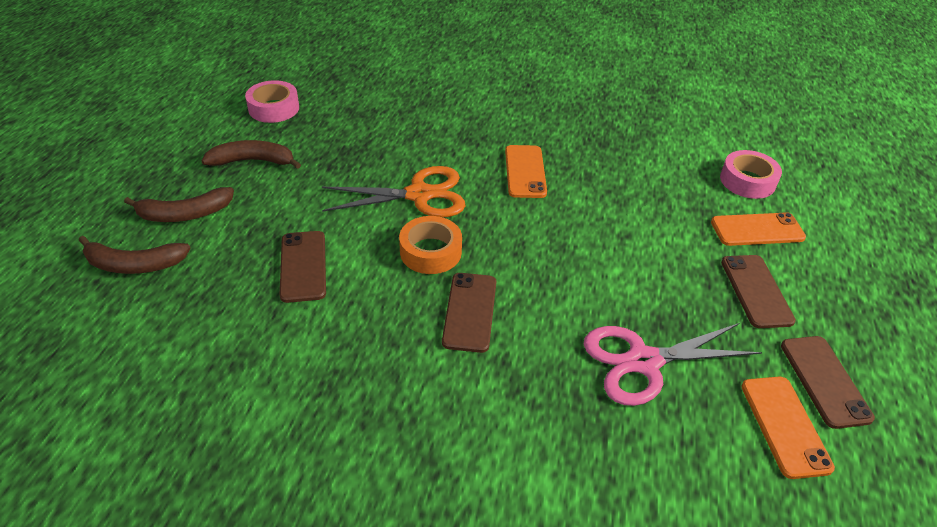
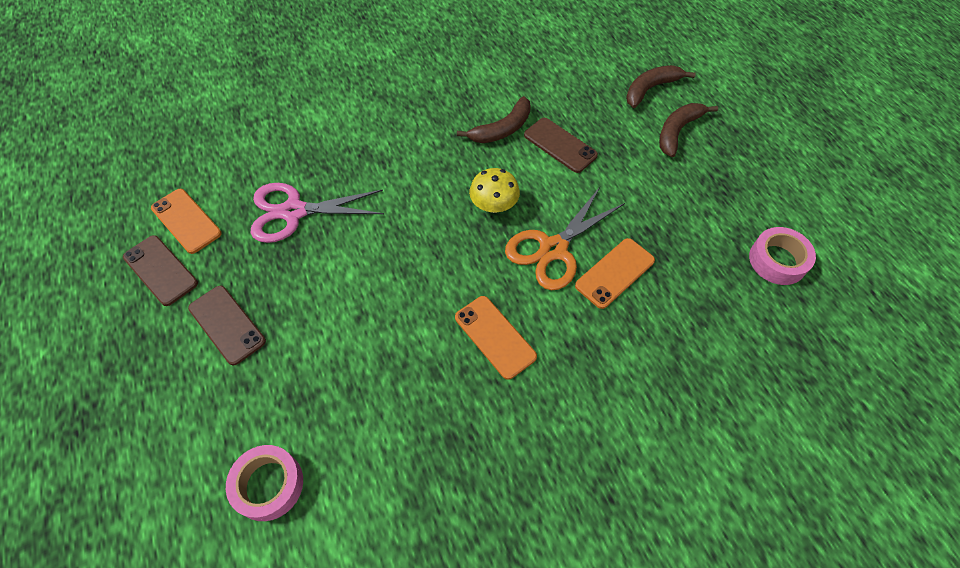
camera: 145 degrees right, 15 degrees up
(253, 161) = (705, 197): brown banana -> brown banana (502, 129)
(430, 252) = (494, 205): orange tape -> yellow mushroom
(470, 312) = (428, 179): brown phone -> none
(643, 361) = (294, 212): pink scissors -> pink scissors turned 135 degrees counterclockwise
(757, 230) = (241, 405): orange phone -> orange phone (615, 273)

